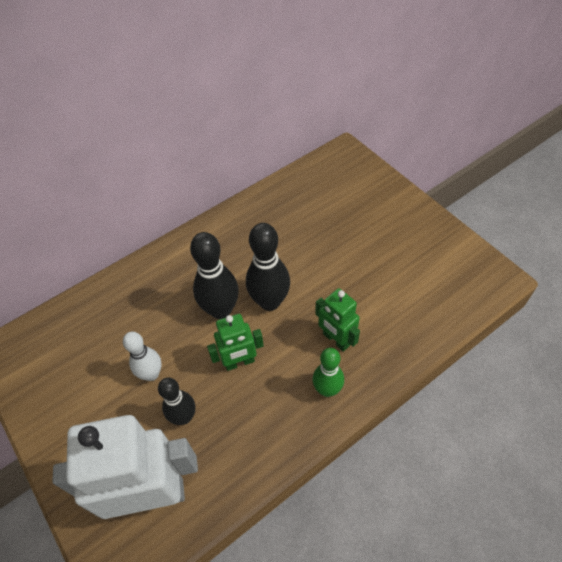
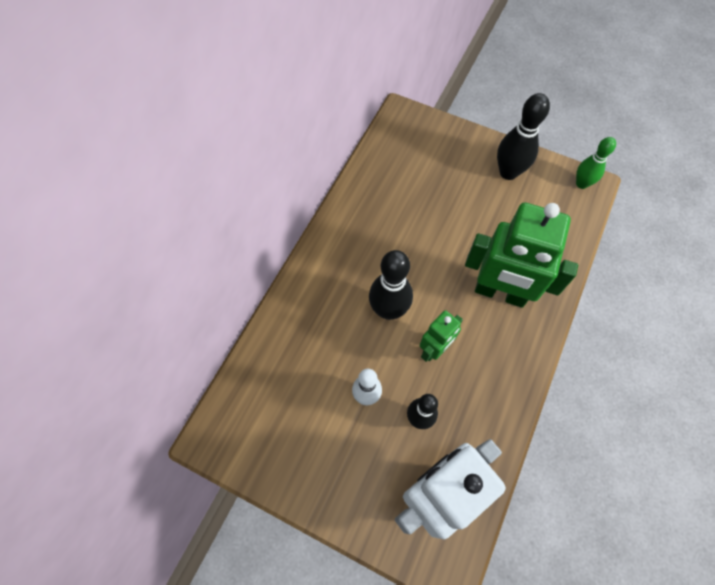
camera: 30 degrees left, 10 degrees up
(270, 302) = (425, 284): black bowling pin -> black bowling pin (508, 172)
(327, 390) = (518, 338): green bowling pin -> green bowling pin (581, 184)
(336, 340) = (500, 293): green robot -> green robot, size x1.91

